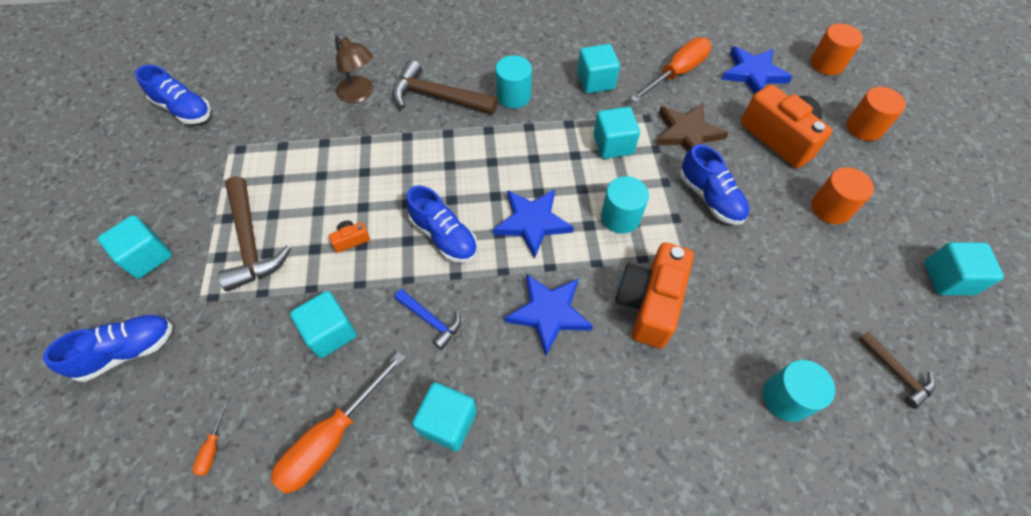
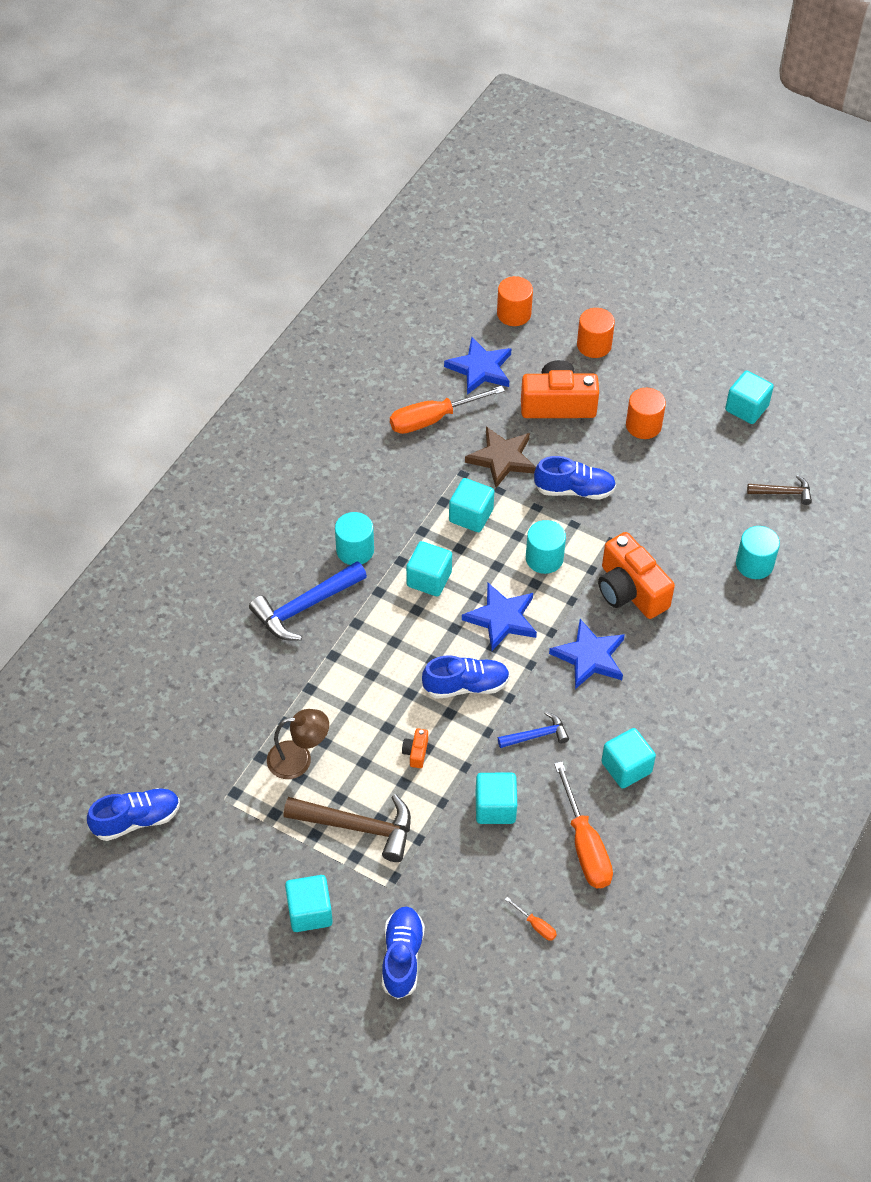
camera: 55 degrees left, 5 degrees down
(360, 94) = (247, 665): brown lamp -> brown lamp (299, 759)
(437, 97) = (304, 607): brown hammer -> blue hammer
(595, 81) = (391, 481): turquoise cube -> turquoise cube (429, 579)
(676, 73) = (433, 419): orange screwdriver -> orange screwdriver turned 105 degrees counterclockwise

